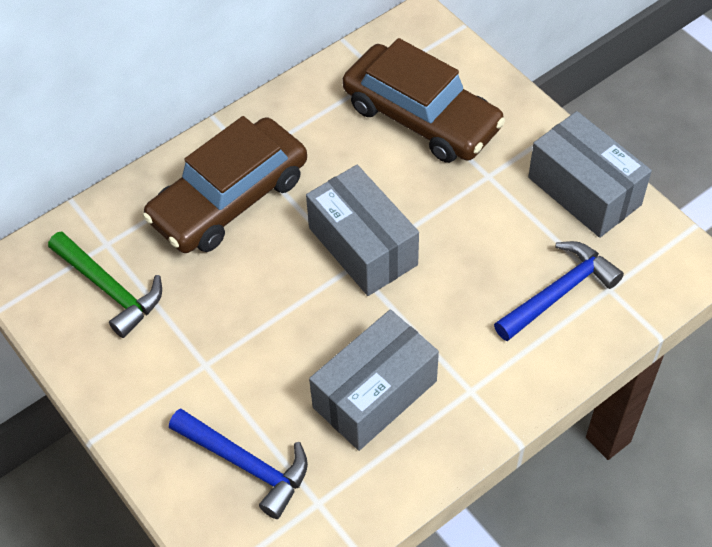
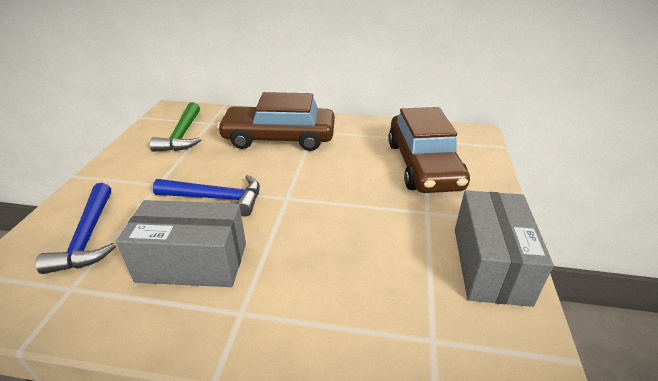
camera: 45 degrees right, 20 degrees down
(363, 246) = (305, 193): grey box -> none
(559, 292) = (388, 308): blue hammer -> blue hammer (216, 198)

